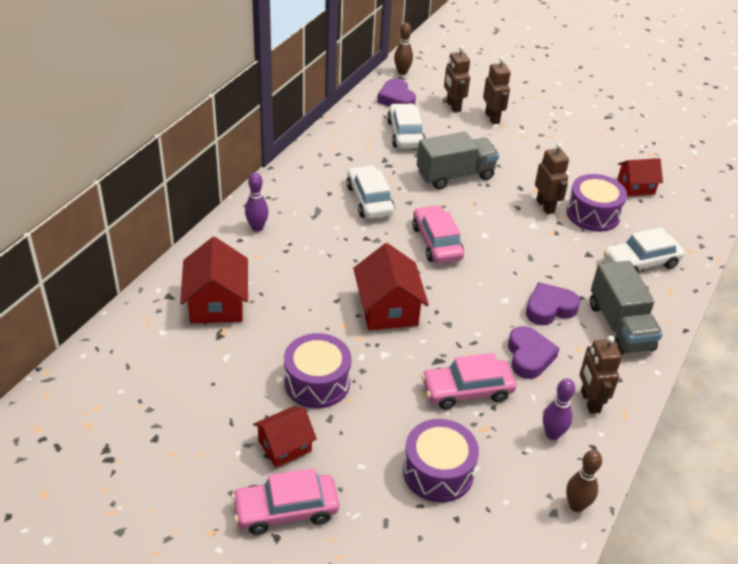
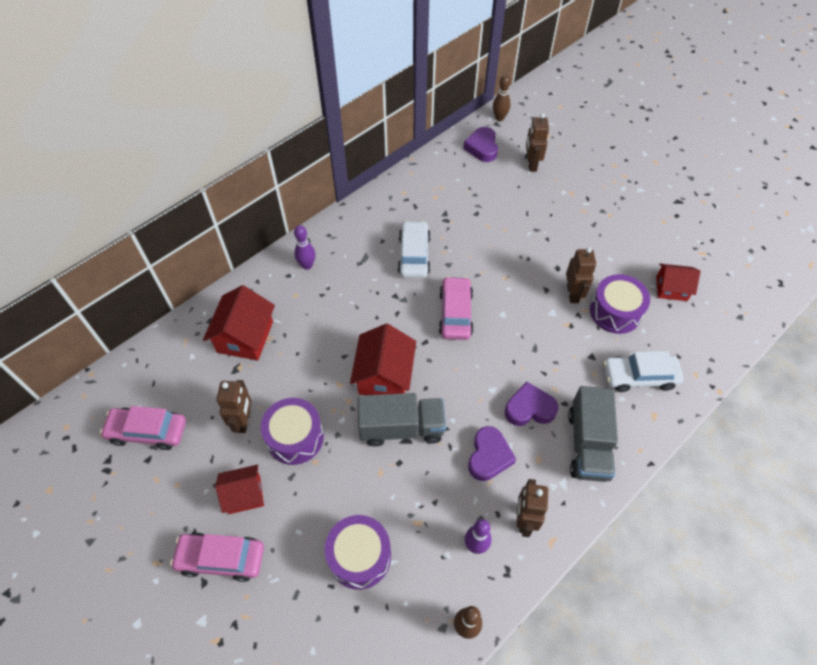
camera: 20 degrees right, 15 degrees up
(405, 134) = (475, 188): white car -> none
(455, 175) = (502, 243): grey truck -> grey truck (401, 428)
(467, 390) = (418, 478): pink car -> pink car (148, 431)
(492, 118) = (563, 184): brown robot -> brown robot (243, 421)

